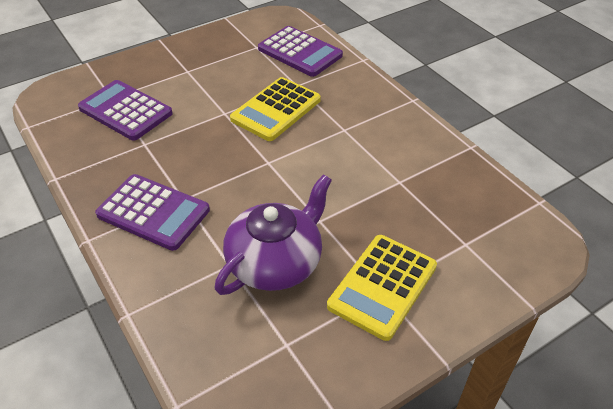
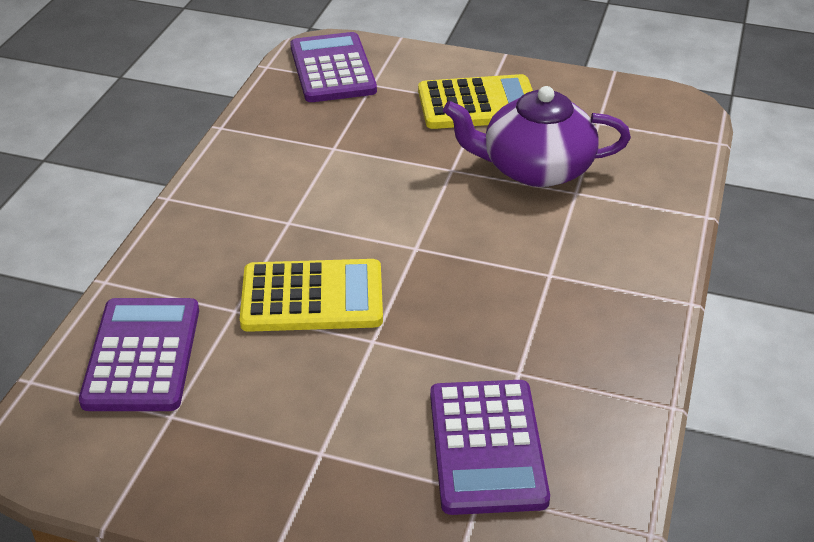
camera: 130 degrees left, 5 degrees down
(153, 212) = (596, 282): purple calculator -> purple calculator (332, 69)

